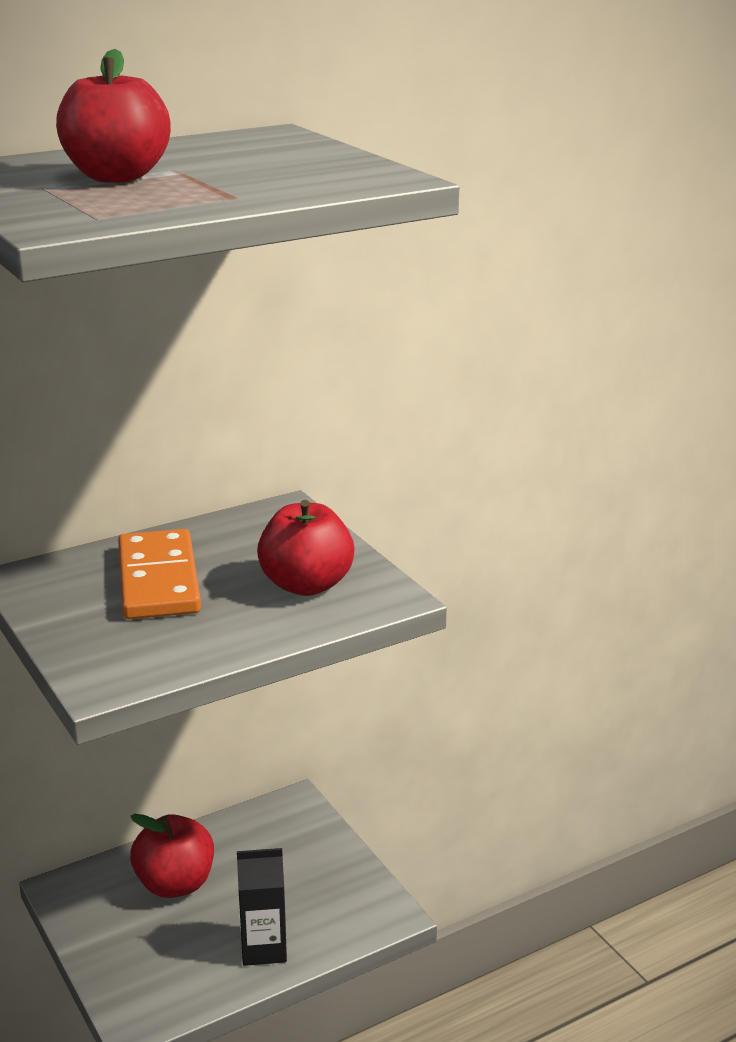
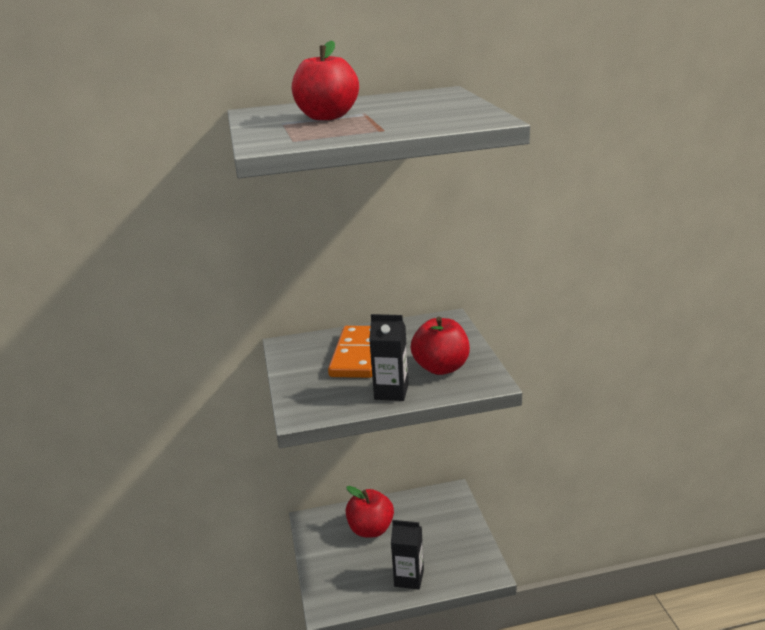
camera: 20 degrees right, 0 degrees up
(241, 631) = (391, 392): none -> black carton

